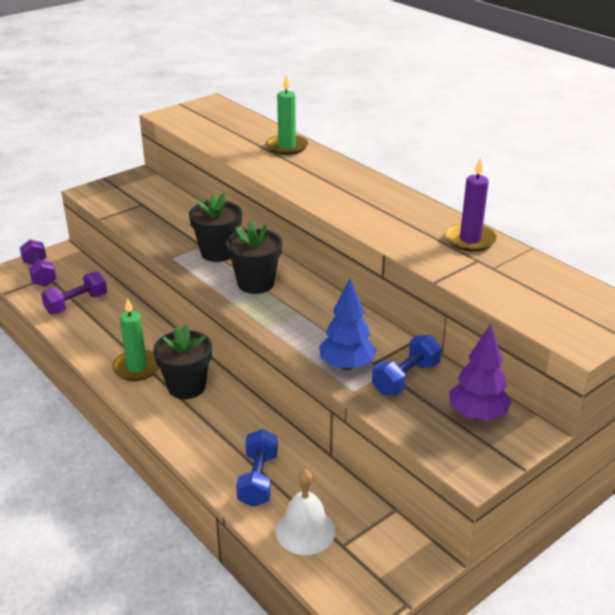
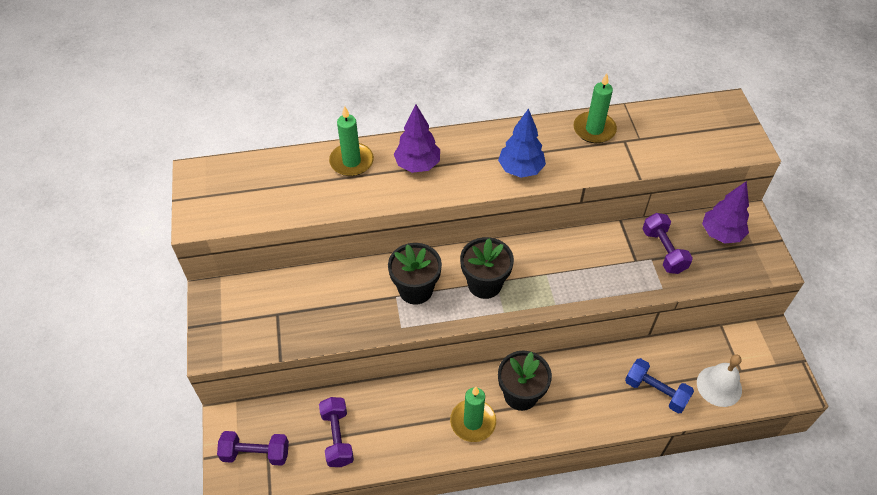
camera: 60 degrees left, 20 degrees up
(315, 172) = (417, 165): none -> purple tree
(346, 366) = (631, 277): blue tree -> blue tree (520, 169)
(405, 378) = (663, 251): blue dumbbell -> purple dumbbell
(470, 240) = (594, 129): purple candle -> green candle

